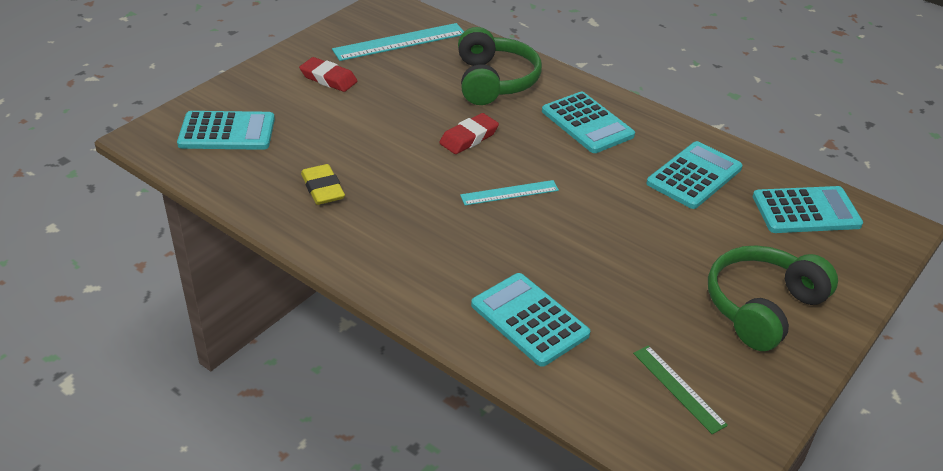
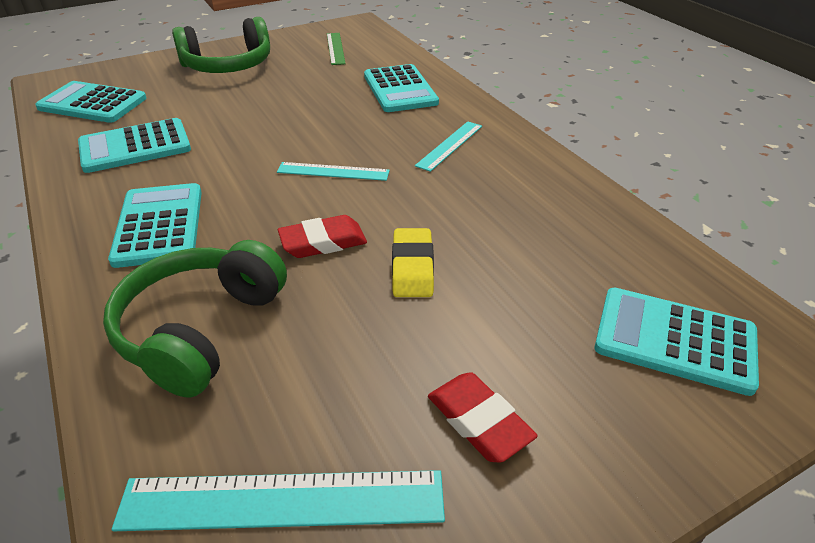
camera: 155 degrees left, 0 degrees up
(323, 189) = (539, 220): yellow eraser -> yellow eraser (412, 267)
(427, 247) = (449, 145): none -> turquoise ruler

